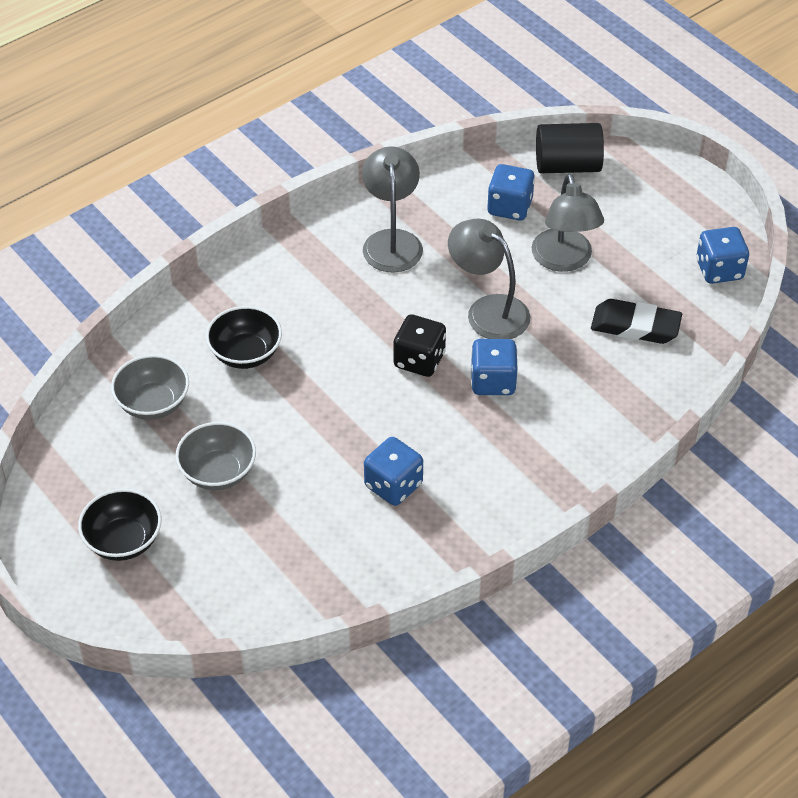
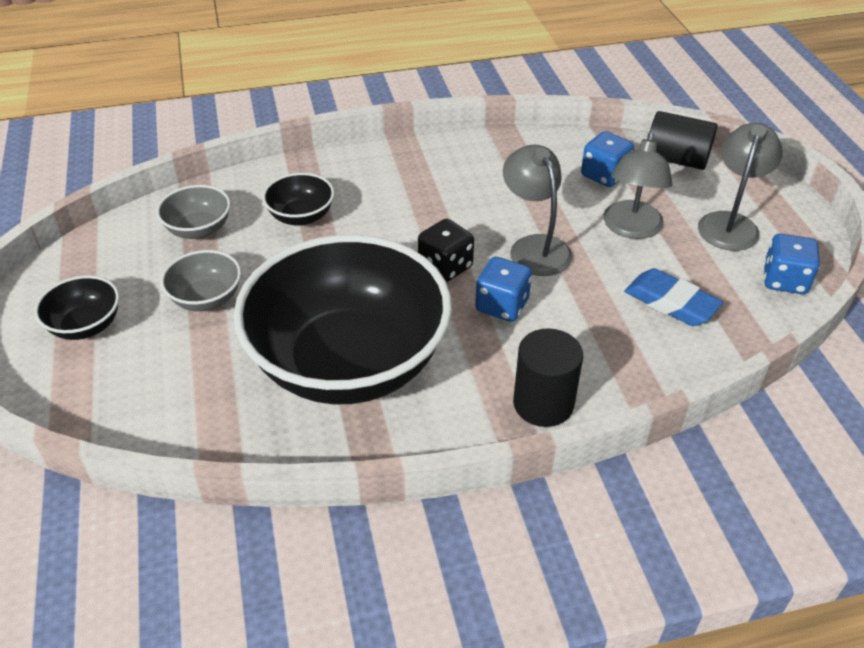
camera: 25 degrees right, 5 degrees down
(392, 241) = (483, 171): grey lamp -> grey lamp (730, 223)
(393, 485) = (349, 363): blue dice -> black bowl
(578, 460) = (543, 403): none -> black cylinder
(635, 326) = (671, 302): black eraser -> blue eraser

